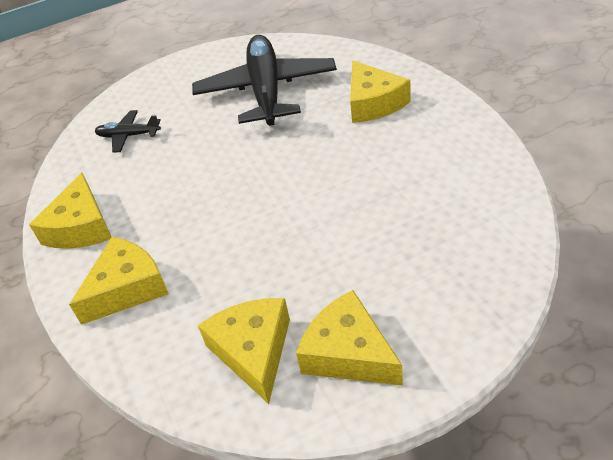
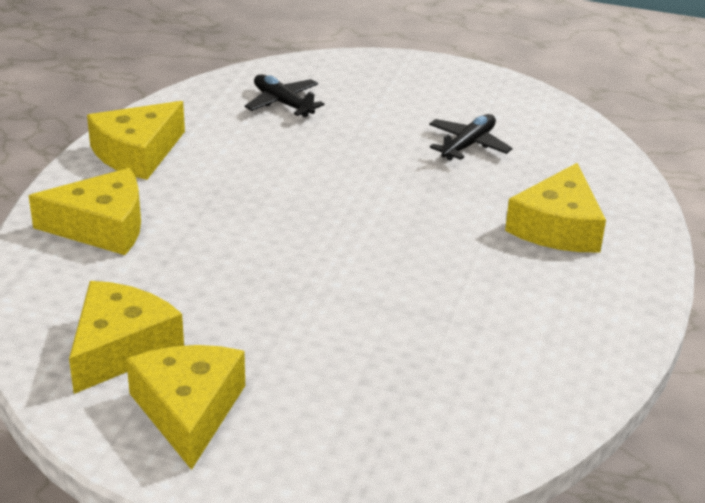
camera: 35 degrees right, 10 degrees down
(266, 91) = (468, 145): black plane -> black plane, size x0.44

